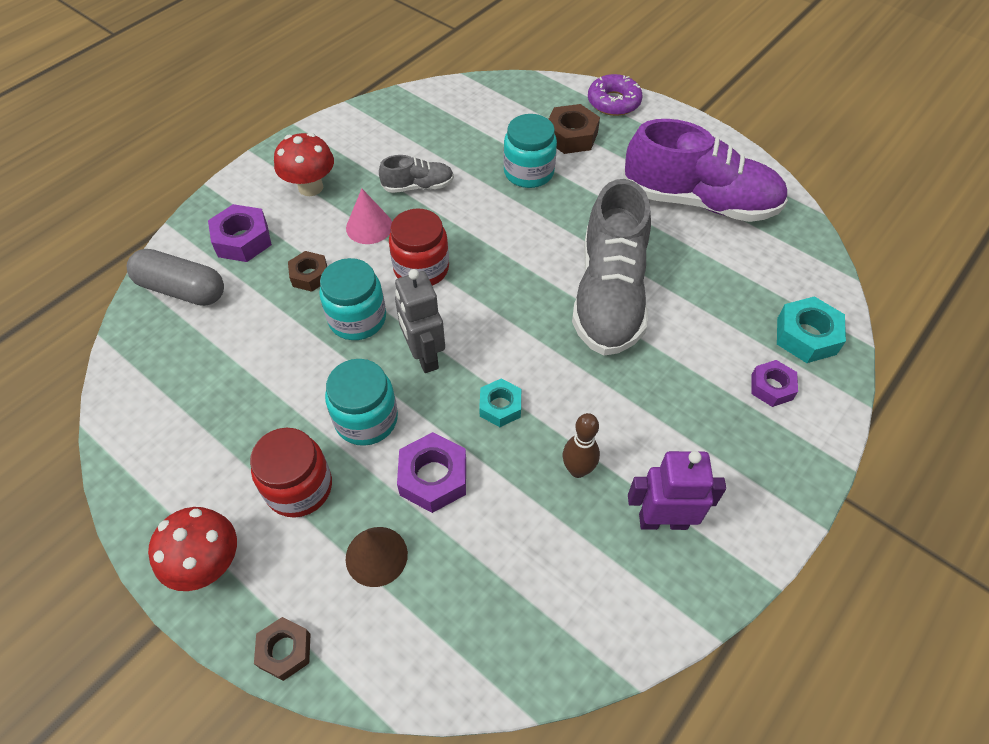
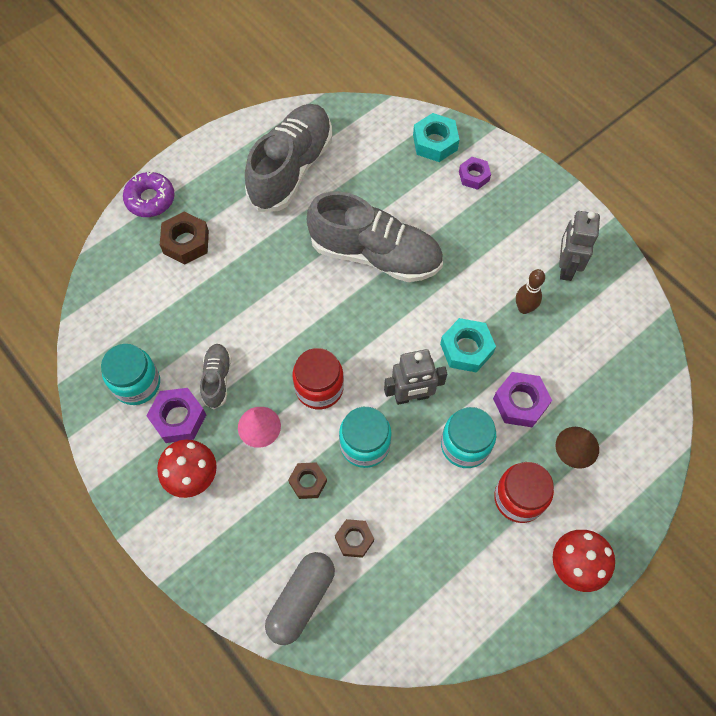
camera: 80 degrees left, 10 degrees up
(243, 240) = (249, 543): purple nut -> purple nut (178, 418)
(285, 650) = (639, 511): brown nut -> brown nut (354, 539)
(500, 406) = (466, 348): turquoise nut -> turquoise nut, size x1.51
(528, 172) = (223, 285): turquoise jar -> turquoise jar (137, 383)
(663, 521) = (566, 267): purple robot -> grey robot
(699, 201) = (291, 168): purple shoe -> grey shoe

